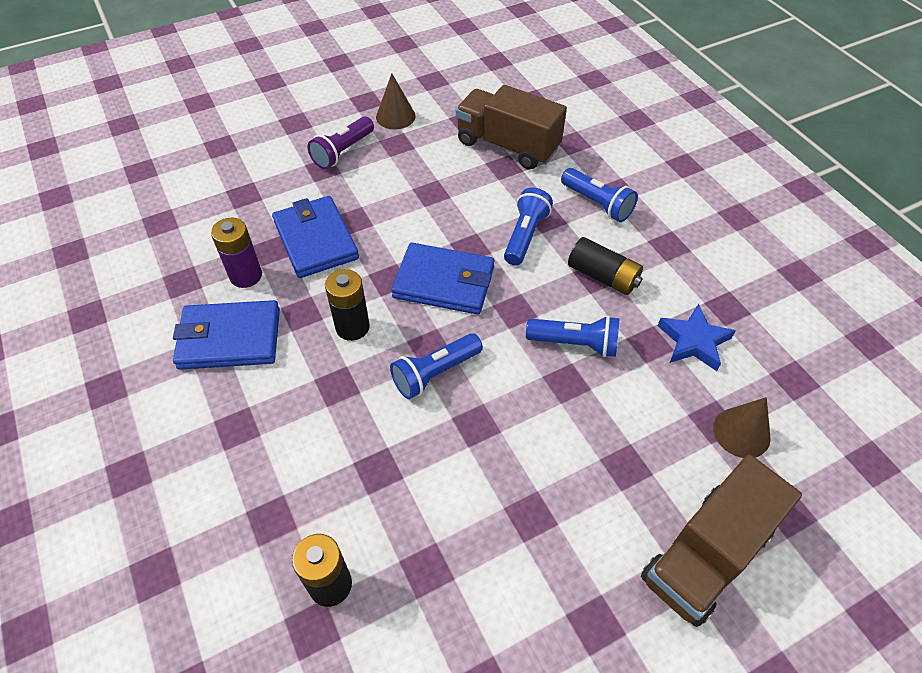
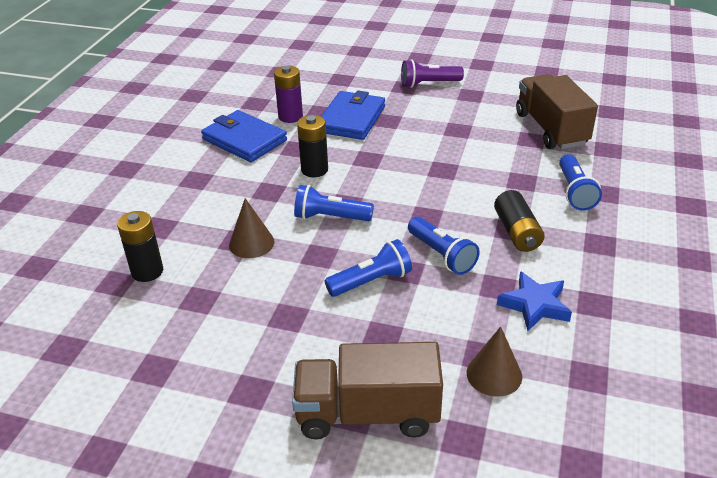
camera: 45 degrees right, 15 degrees down
(395, 116) = (490, 80): brown cone -> brown cone (251, 243)
(444, 282) = (400, 178): blue wallet -> none
(525, 235) = (491, 182): blue flashlight -> blue flashlight (371, 281)

